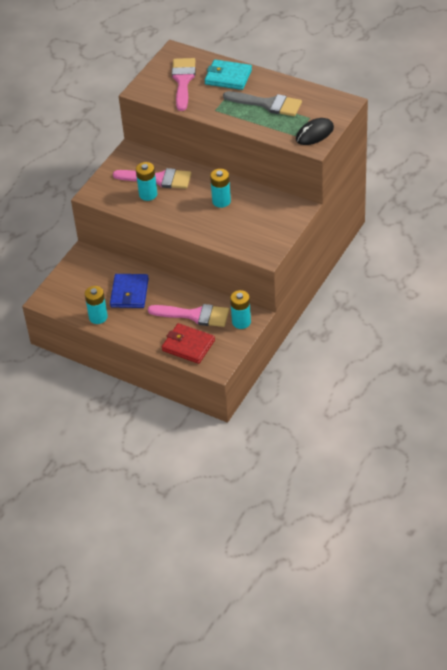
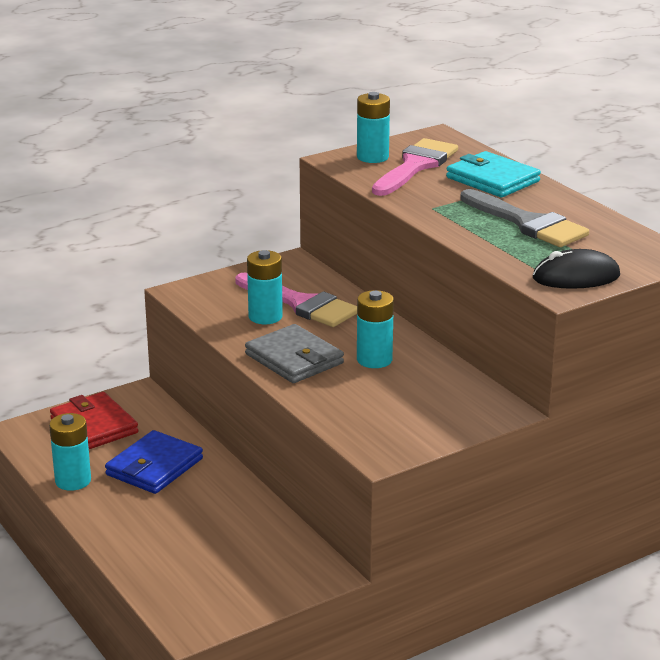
camera: 25 degrees right, 20 degrees down
(184, 216) = (294, 359): none -> grey wallet
(188, 345) = (173, 574): red wallet -> red wallet (94, 426)
(194, 315) = (227, 534): pink brush -> none
(241, 322) = (296, 574): turquoise battery -> turquoise battery (372, 157)

